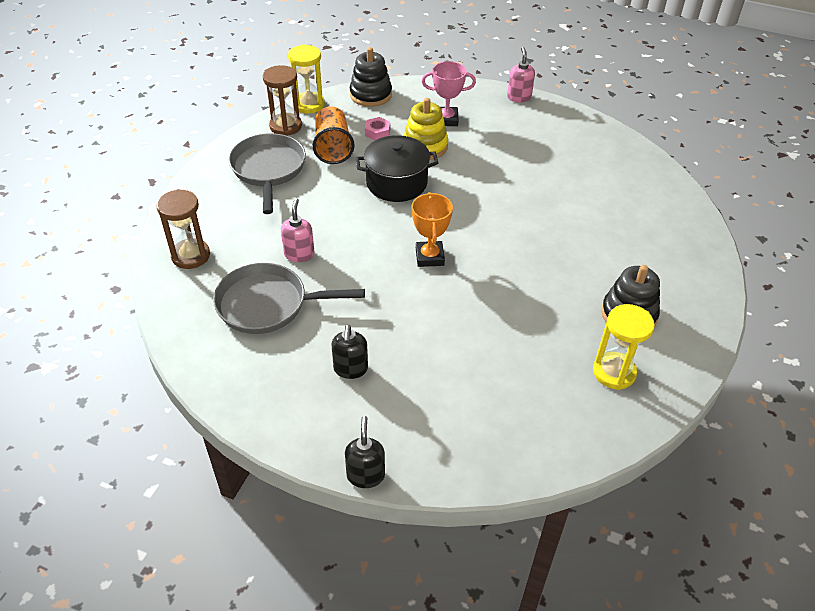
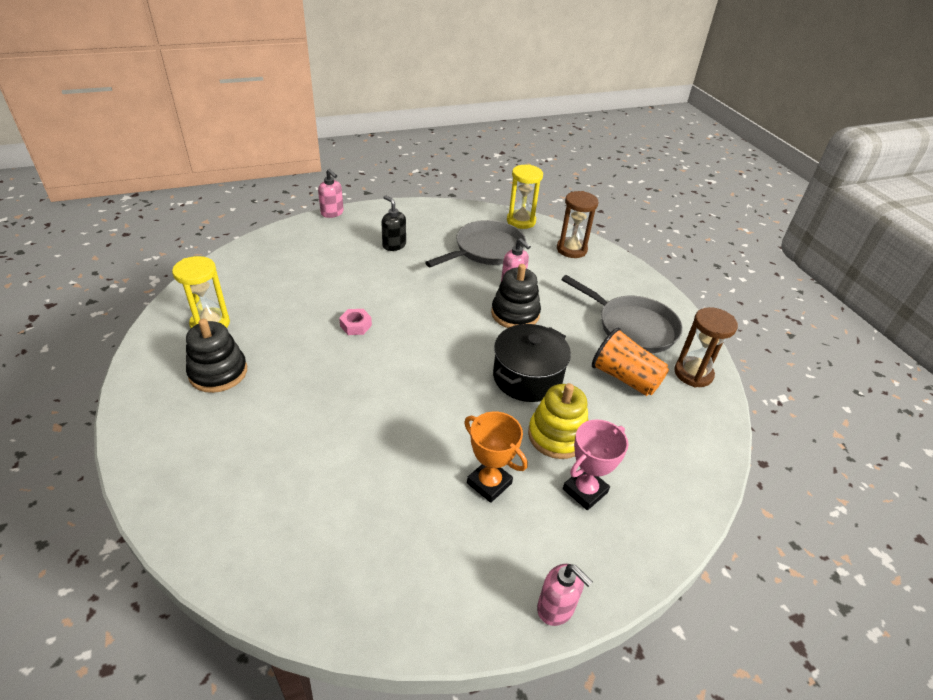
camera: 135 degrees right, 5 degrees down
(309, 104) = (721, 411): yellow hourglass -> yellow hourglass (521, 221)
(365, 475) = (332, 213): black soap dispenser -> pink soap dispenser
(370, 95) = (699, 469): black stacking toy -> black stacking toy (515, 314)
(377, 132) = (618, 421): pink nut -> pink nut (356, 325)
(429, 257) = (423, 331): orange trophy -> orange trophy (489, 483)

